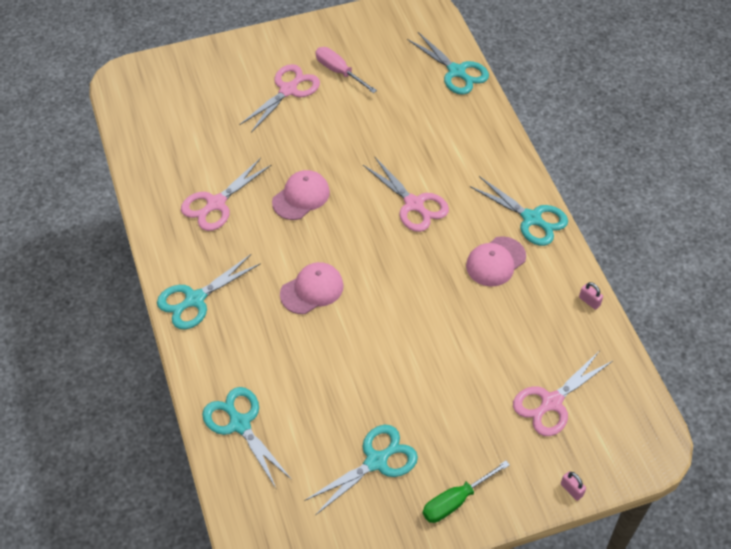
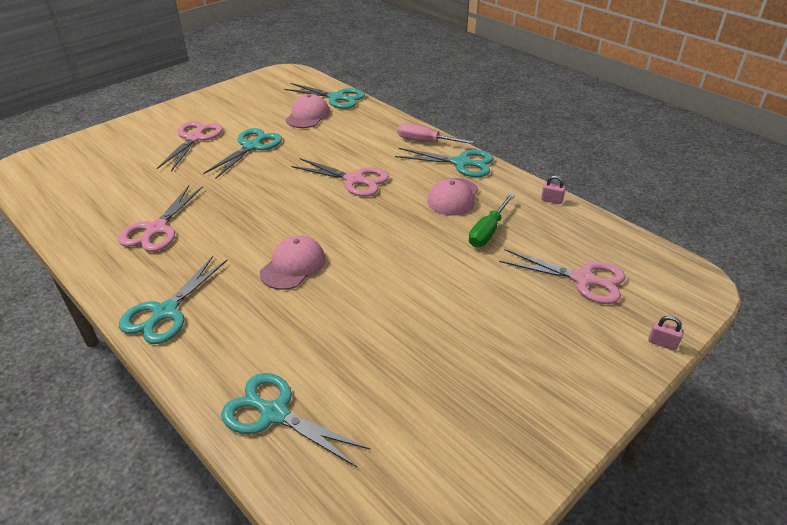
camera: 25 degrees left, 15 degrees down
(301, 197) = (244, 202): pink cap -> pink cap (307, 115)
(339, 71) = (235, 118): pink screwdriver -> pink screwdriver (425, 141)
(376, 461) = (454, 392): turquoise scissors -> turquoise scissors (251, 147)
(455, 501) = (563, 397): green screwdriver -> green screwdriver (488, 231)
(551, 402) = (582, 279): pink scissors -> pink scissors turned 90 degrees counterclockwise

